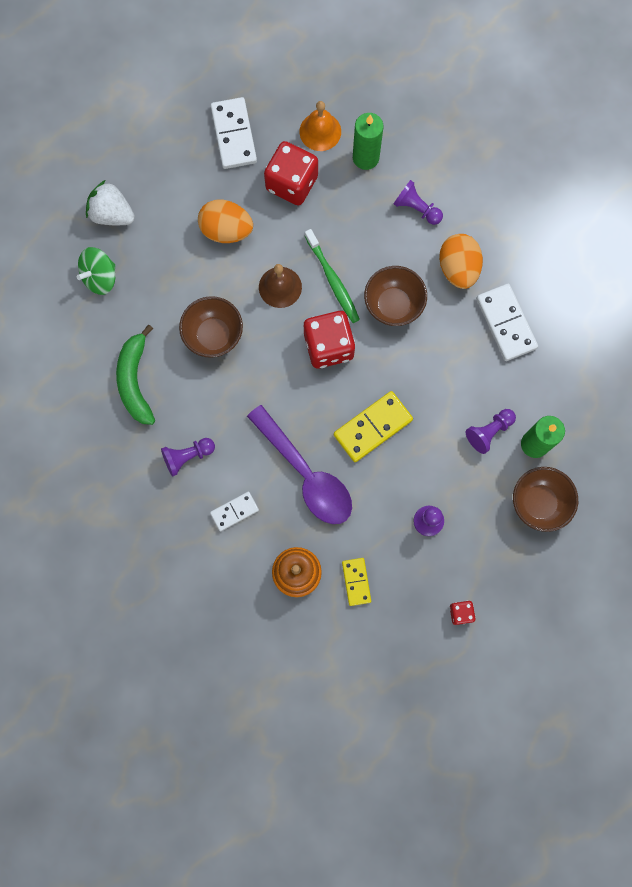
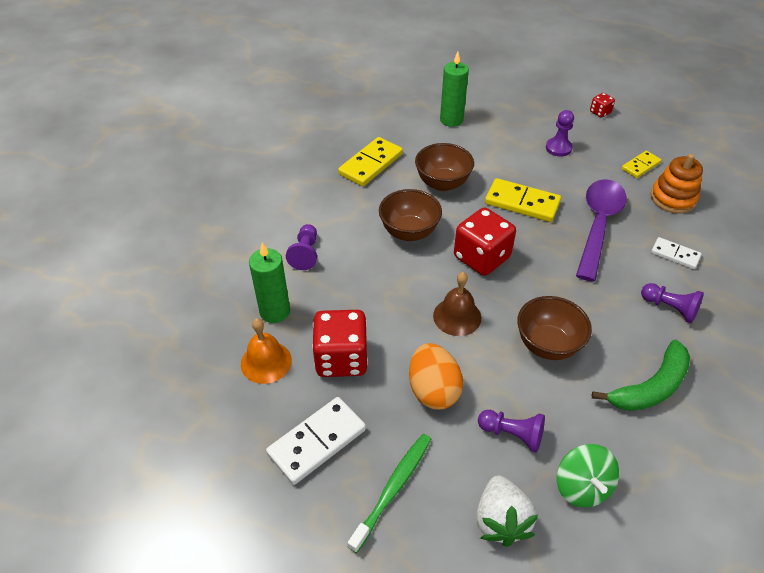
camera: 120 degrees left, 30 degrees down
(100, 277) = (582, 486): green spinning top -> green spinning top turned 60 degrees clockwise
(333, 280) = (419, 281): green toothbrush -> green toothbrush (393, 488)
(458, 268) = (344, 206): orange egg -> none
(489, 432) = (464, 143): purple pawn -> purple pawn (512, 434)
(506, 323) = (371, 164): white domino -> yellow domino
(538, 503) = (490, 105): brown bowl -> brown bowl (442, 183)

